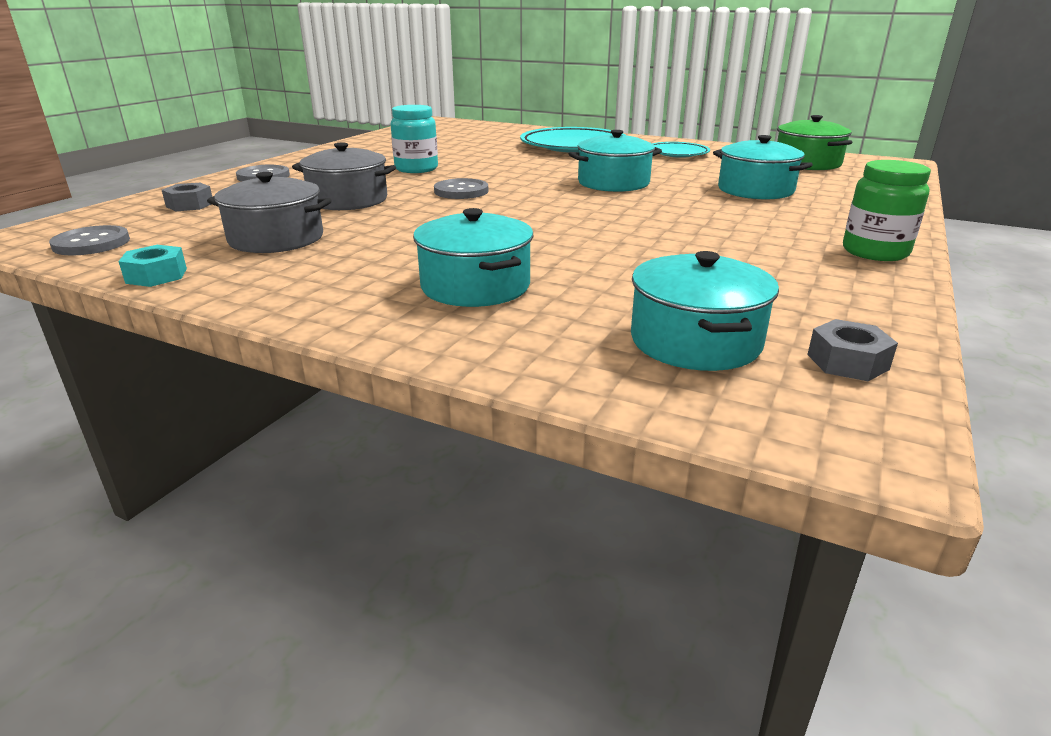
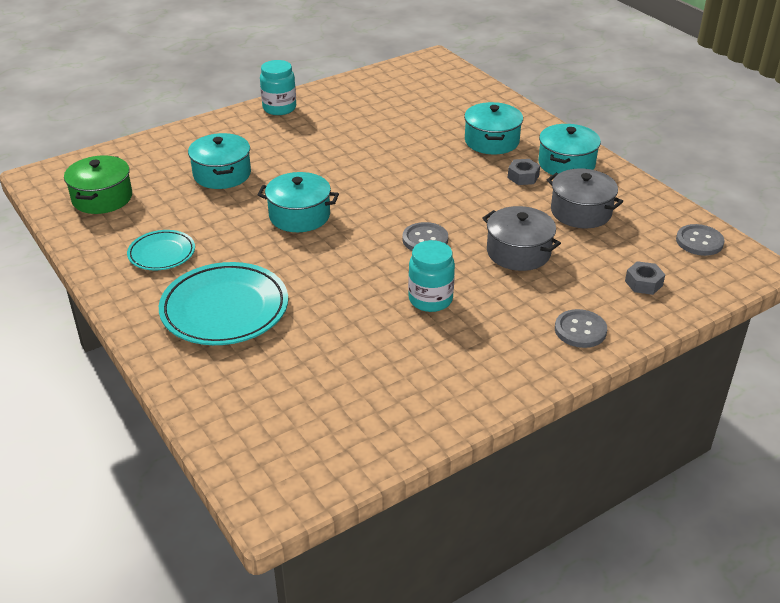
camera: 150 degrees left, 10 degrees up
(156, 275) = (648, 194): turquoise nut -> none
(695, 341) = (434, 93): turquoise pot -> turquoise pot (566, 164)
(847, 362) = (397, 75): grey nut -> grey nut (523, 177)
(875, 252) = (279, 108): green jar -> turquoise jar

